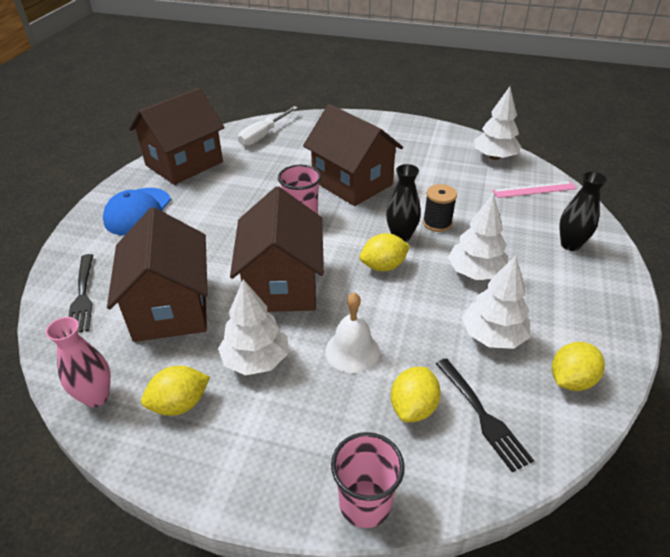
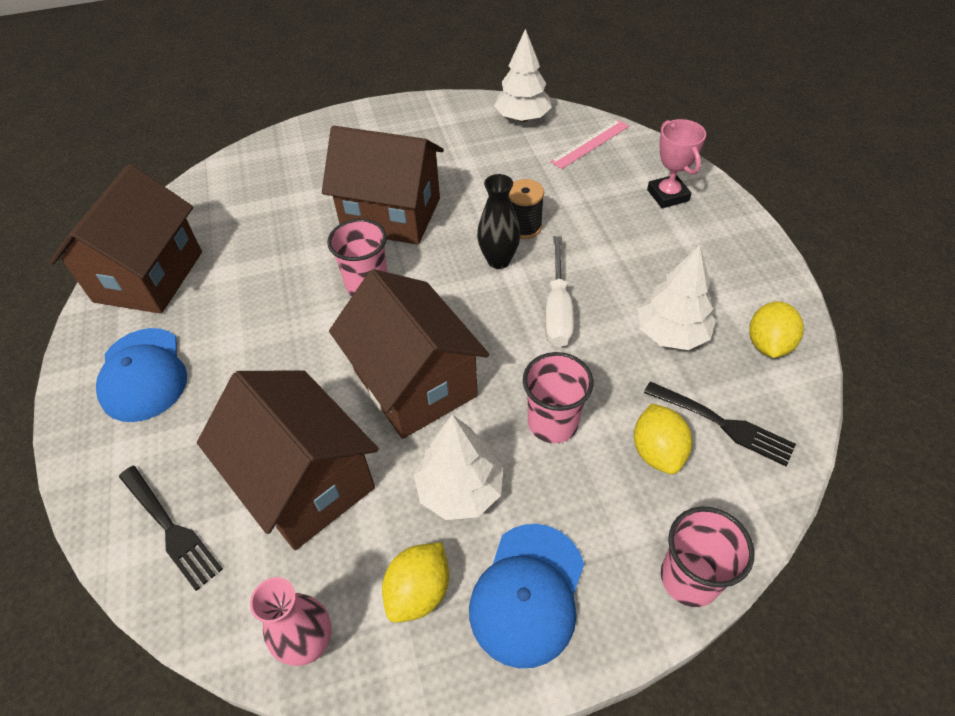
camera: 30 degrees left, 10 degrees up
(244, 445) = (527, 594): none -> blue cap
(263, 135) = (226, 192): white screwdriver -> white screwdriver (557, 310)
(352, 351) = (553, 423): white bell -> pink cup
(383, 266) = (508, 306): yellow lemon -> none
(475, 272) = (604, 269): white tree -> none
(570, 244) = (667, 195): black vase -> pink trophy

